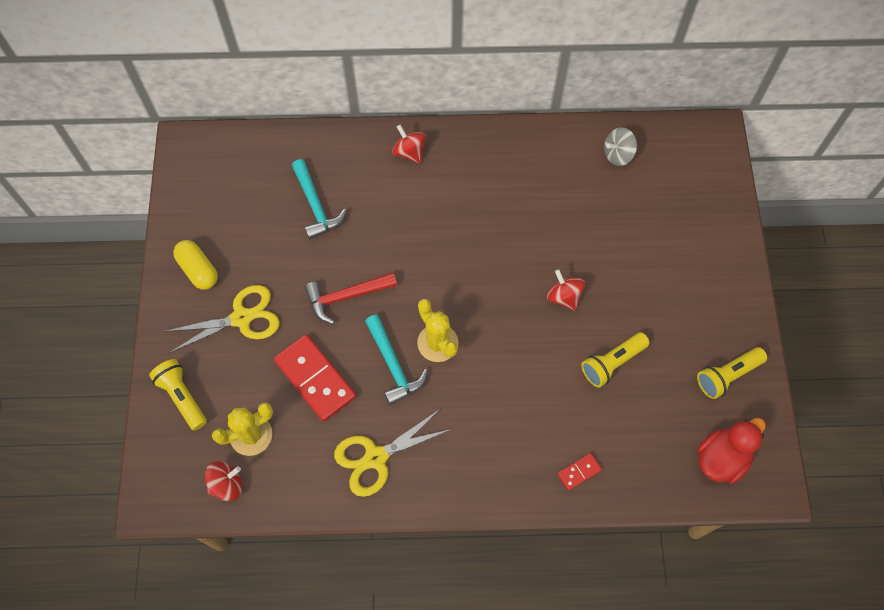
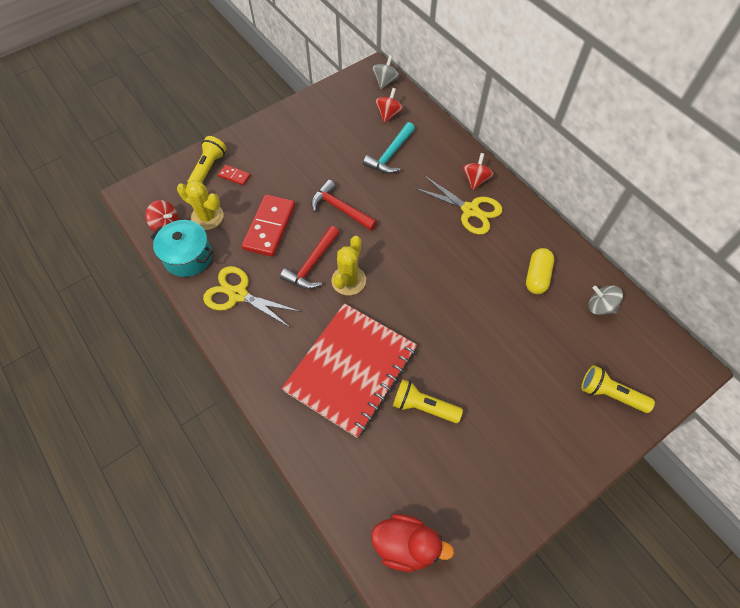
camera: 55 degrees right, 5 degrees down
(198, 270) = (297, 126): yellow capsule -> yellow capsule (537, 276)
(211, 144) = (385, 81): none -> grey spinning top
(242, 318) = (282, 165): yellow scissors -> yellow scissors (470, 210)
(290, 483) = (188, 257): none -> turquoise pot
(393, 365) = (312, 264): turquoise hammer -> red hammer
(534, 401) = (350, 369): none -> red notebook
(564, 296) = (450, 340): red spinning top -> red spinning top (388, 114)
(579, 472) = (316, 435): red domino -> red domino (234, 176)
(727, 375) = (483, 506): yellow flashlight -> yellow flashlight (610, 394)

